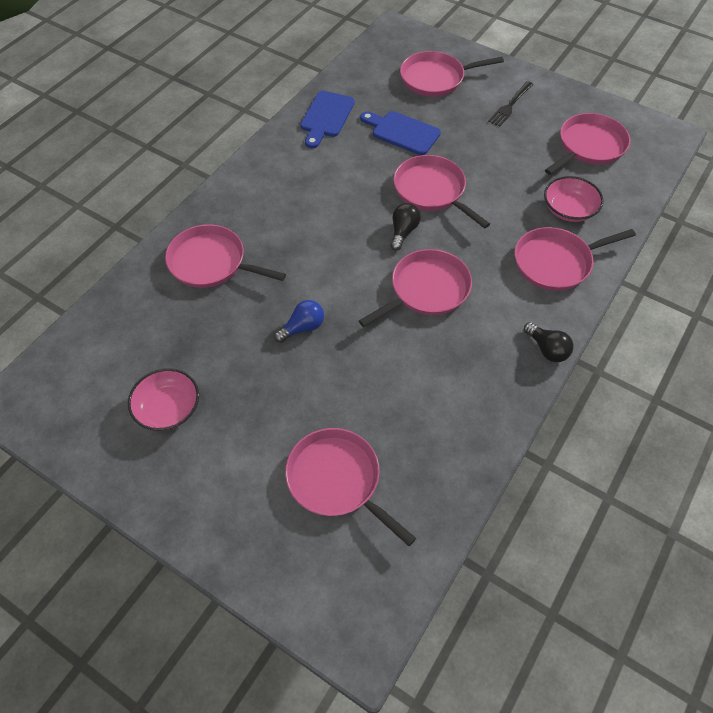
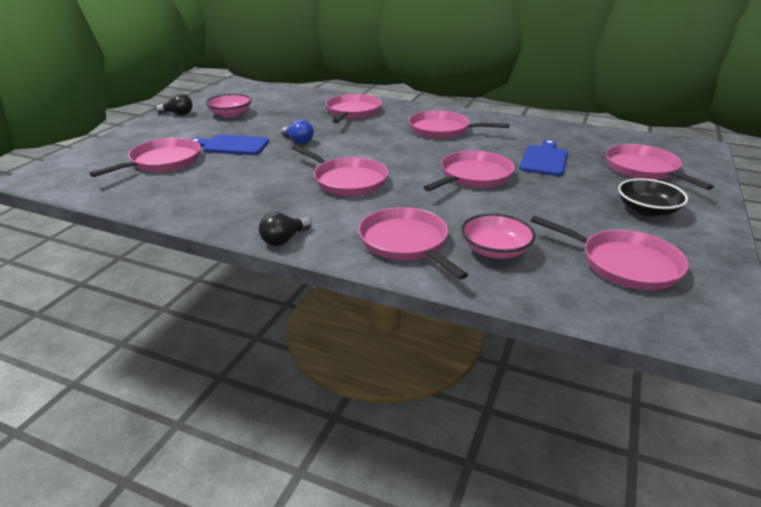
camera: 80 degrees right, 25 degrees down
(302, 188) = (442, 130): none -> pink pan
(326, 117) = (534, 130): blue cutting board -> blue cutting board (232, 145)
(403, 232) = (413, 168): black light bulb -> black light bulb (178, 114)
(510, 105) = (647, 210): black fork -> black bowl

